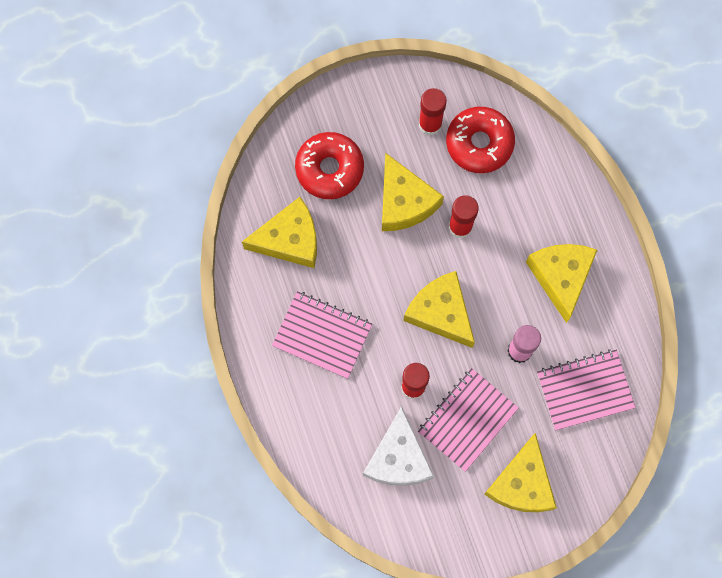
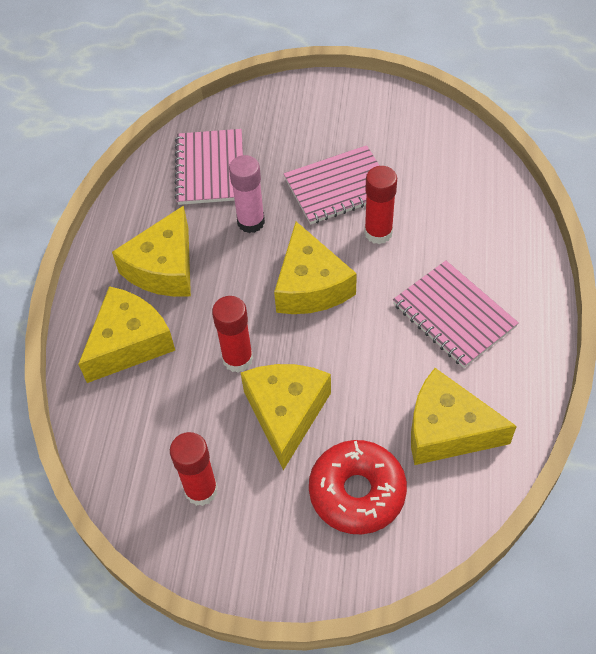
camera: 150 degrees left, 20 degrees down
(398, 458) = (425, 182): white cheese -> none
(479, 143) = (157, 440): red donut -> none
(522, 483) = (317, 124): yellow cheese -> yellow cheese (129, 343)
(584, 390) = (210, 169): pink notebook -> pink notebook turned 75 degrees clockwise

